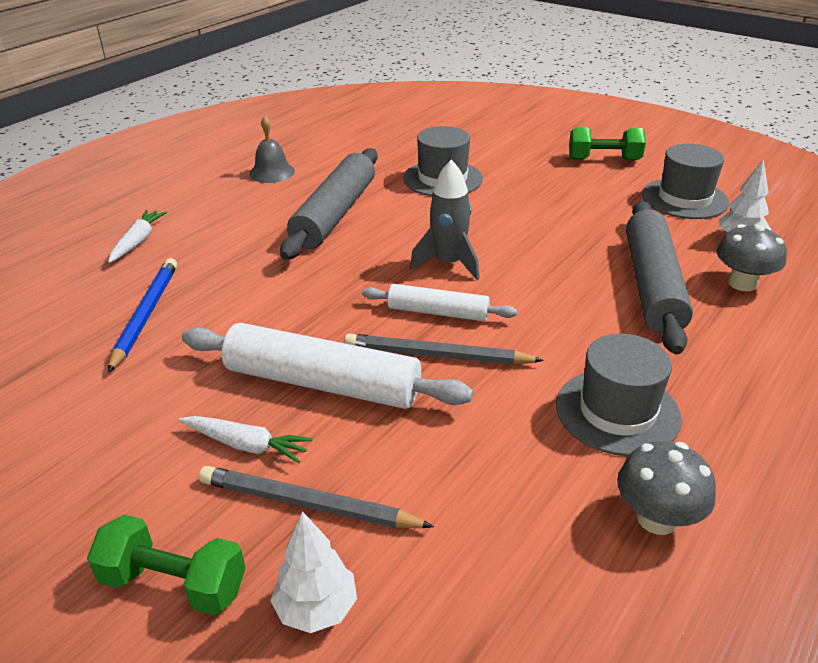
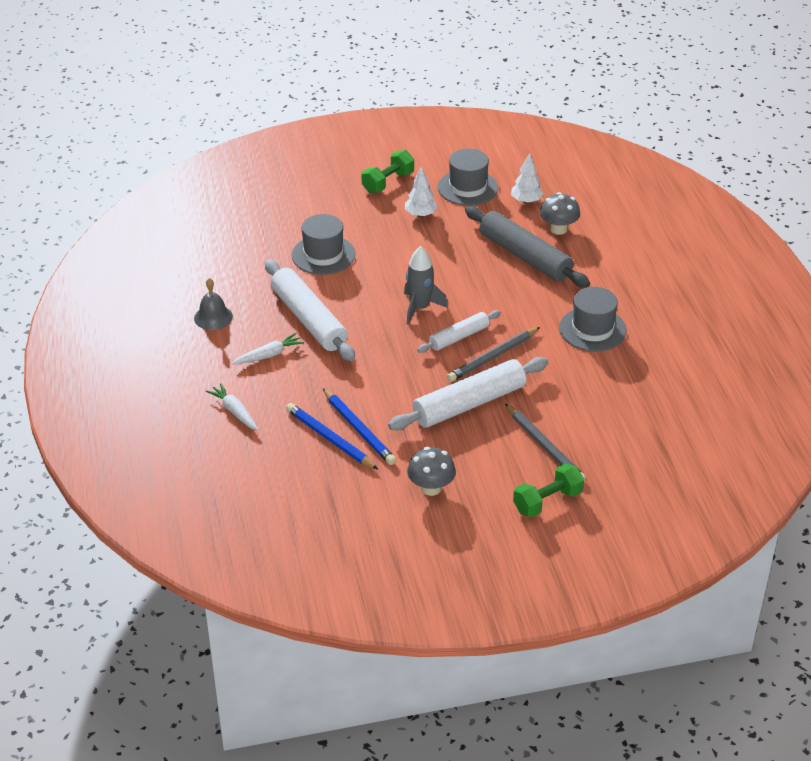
camera: 50 degrees left, 5 degrees up
(183, 326) = (359, 429): none -> blue pencil
(246, 445) = (486, 447): white carrot -> white carrot (269, 355)
(308, 504) = (544, 446): grey pencil -> grey pencil turned 90 degrees counterclockwise
(316, 608) = (601, 469): white tree -> white tree (420, 214)
(334, 214) = (308, 319): grey rolling pin -> white rolling pin
(657, 518) = (655, 359): grey mushroom -> grey mushroom (431, 488)

